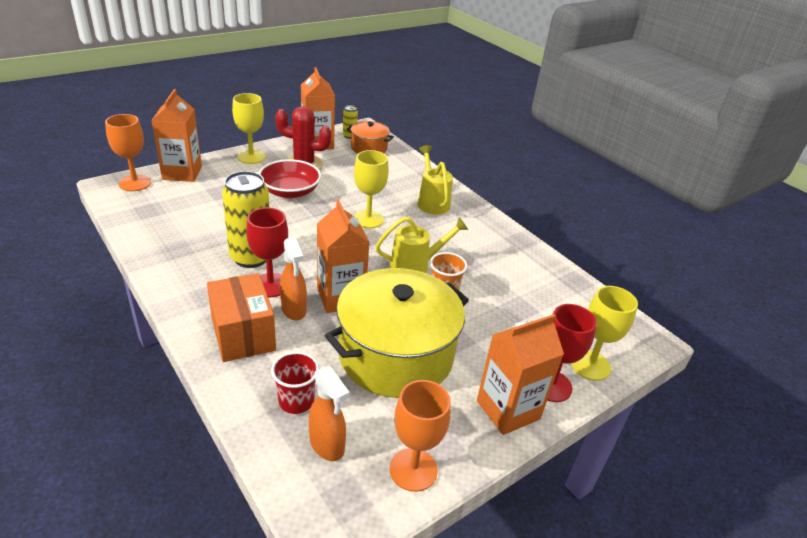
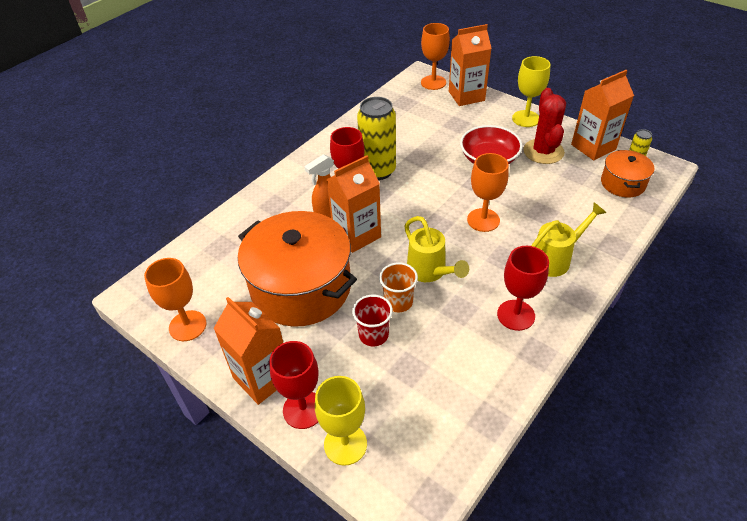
camera: 80 degrees right, 10 degrees up
(243, 334) = (290, 198): orange box -> none
(296, 401) = (234, 245): red cup -> red cup (373, 335)
(327, 445) = (199, 273): orange spray bottle -> none
(368, 219) = (483, 220): yellow goblet -> orange goblet
(396, 355) = (301, 287): yellow pot -> orange pot
(481, 238) = (516, 315): none -> red goblet

